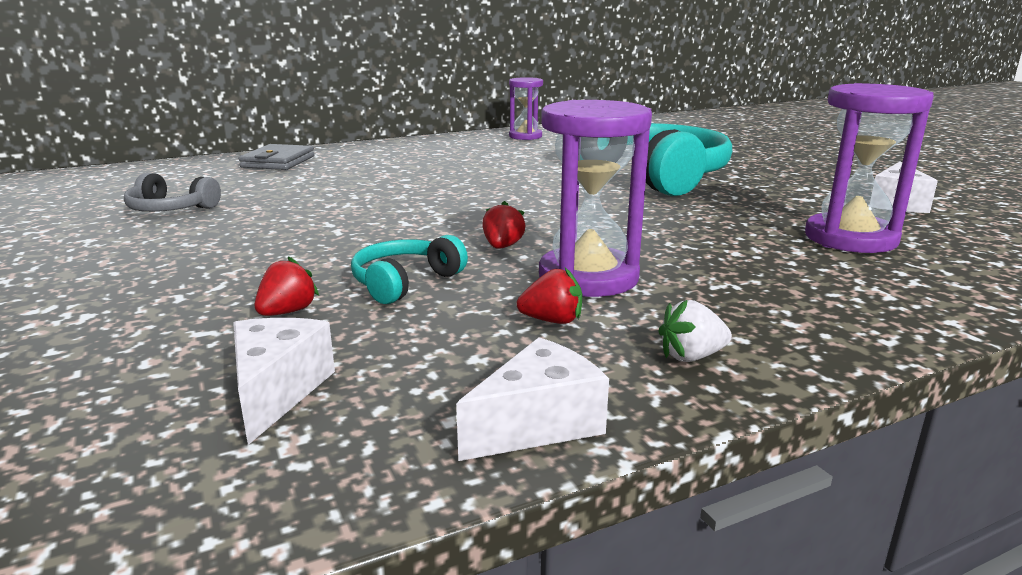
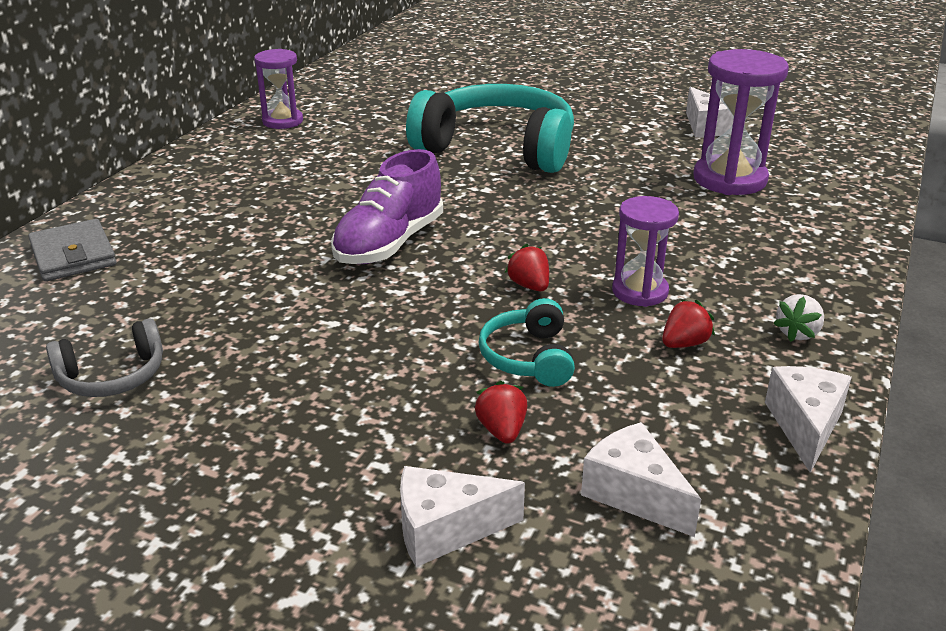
camera: 40 degrees left, 10 degrees up
(121, 345) = (445, 530): none -> white cheese
(456, 200) = (389, 243): none -> purple shoe
(588, 277) = (640, 291): purple hourglass -> purple hourglass, size x0.63

